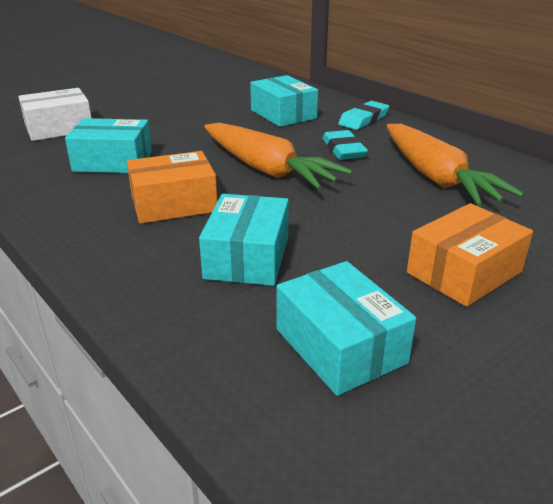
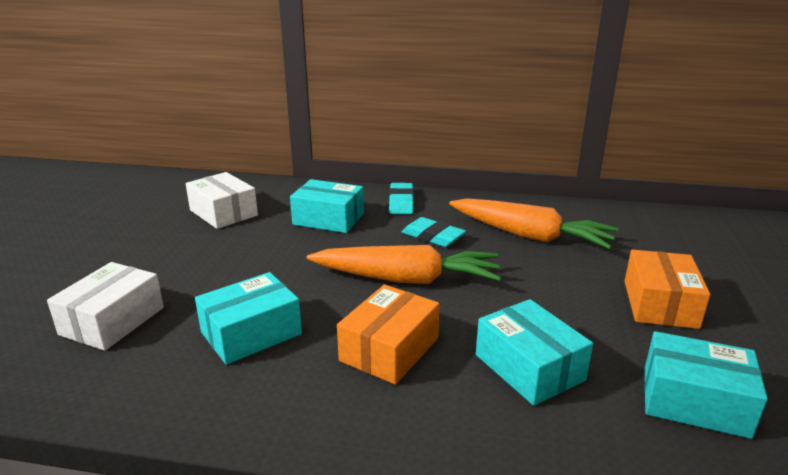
camera: 40 degrees left, 5 degrees down
(219, 90) = (223, 213): none -> white box

